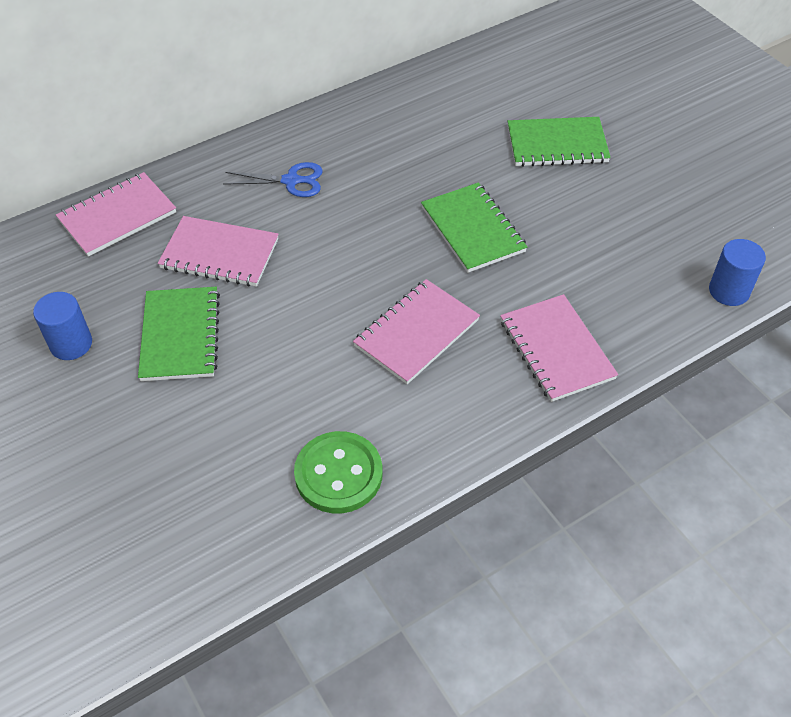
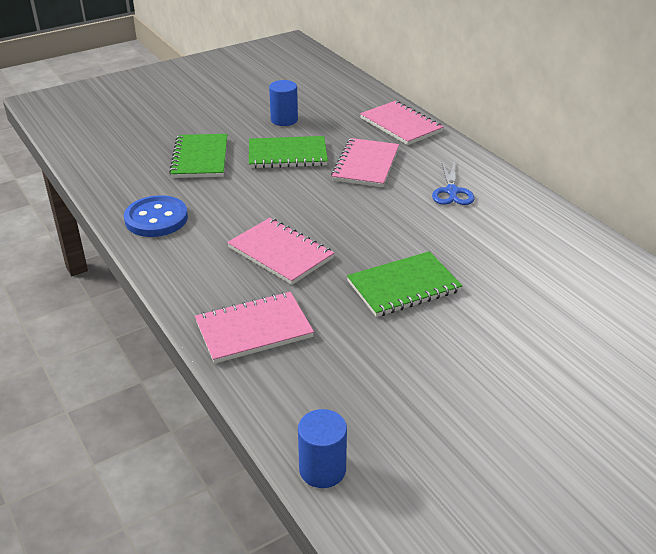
camera: 90 degrees right, 15 degrees down
(338, 474) = (156, 219): green button -> blue button
(557, 144) = (543, 351): green notebook -> green notebook (200, 158)

